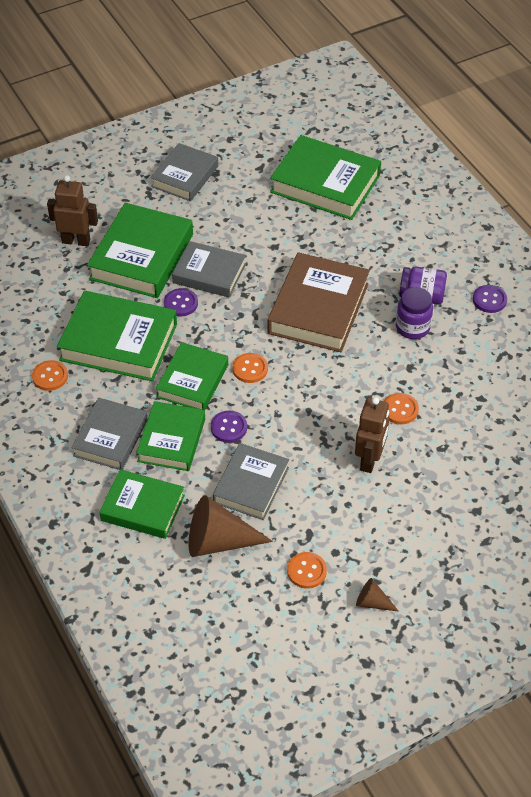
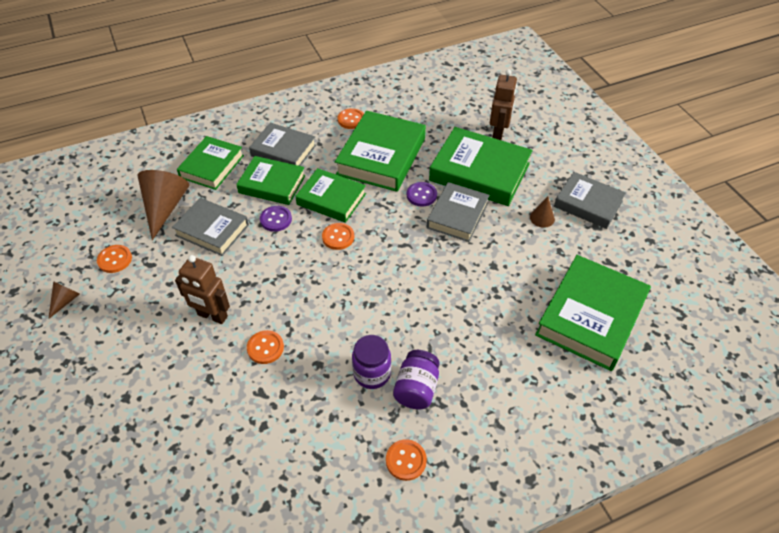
camera: 95 degrees right, 0 degrees up
(207, 210) = (542, 218): none -> brown cone
(318, 308) = (406, 294): brown book -> none
(489, 300) = (406, 460): purple button -> orange button

